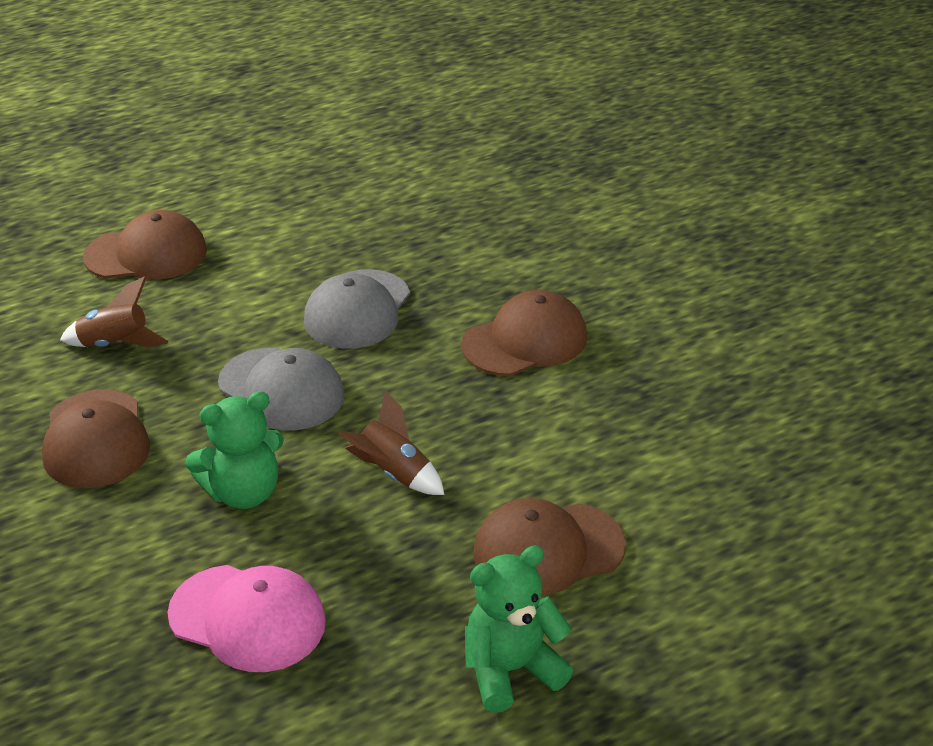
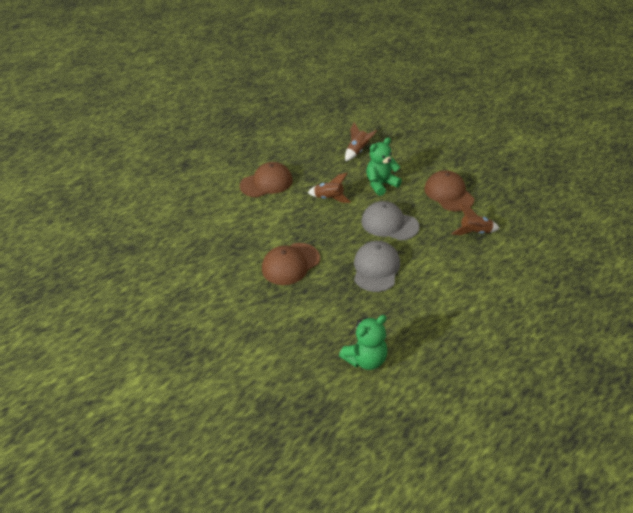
camera: 170 degrees right, 5 degrees up
(146, 254) = (502, 284): brown cap -> none
(248, 618) = (357, 151): pink cap -> brown rocket
(511, 670) = (273, 151): green teddy bear -> green teddy bear (365, 359)

